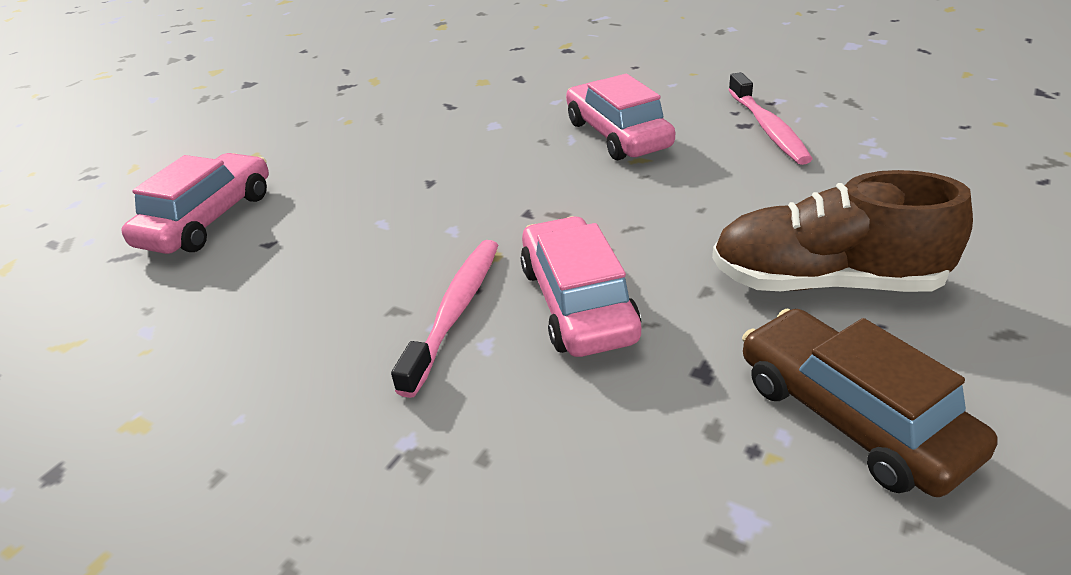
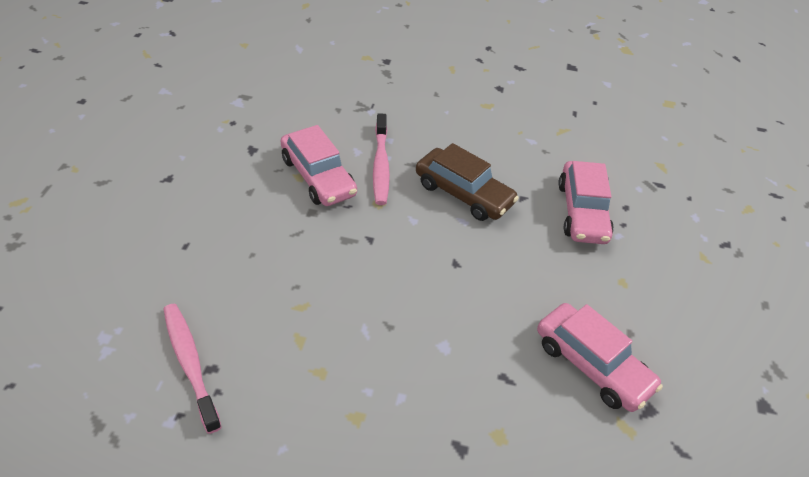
camera: 155 degrees right, 10 degrees up
(617, 135) = (325, 339): pink car -> pink car (592, 365)
(825, 282) = (183, 202): brown shoe -> none
(851, 416) = (190, 137): brown car -> brown car (463, 194)

